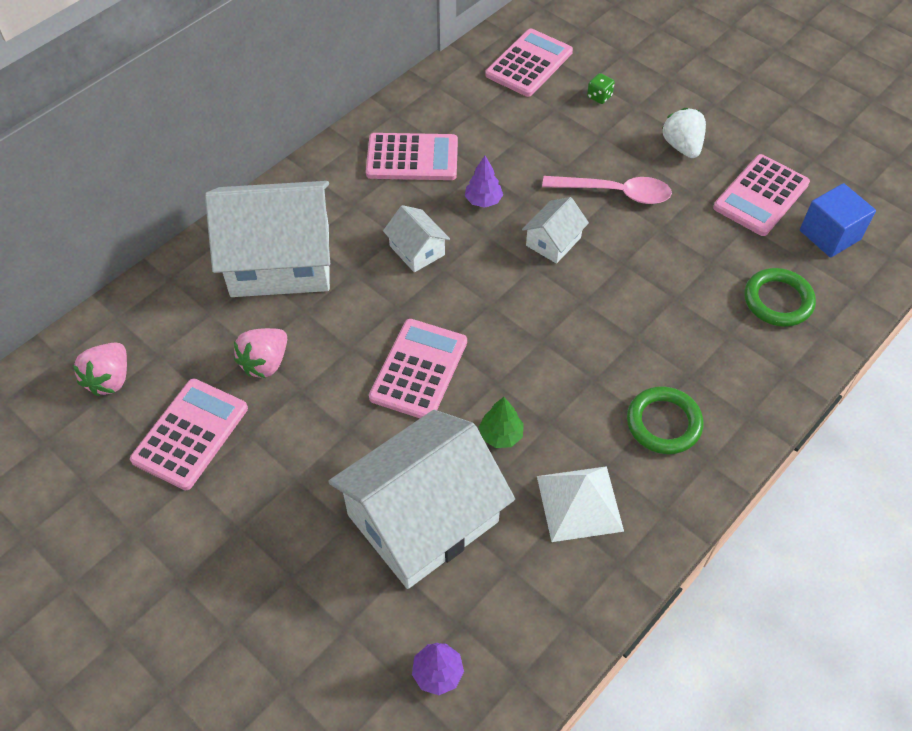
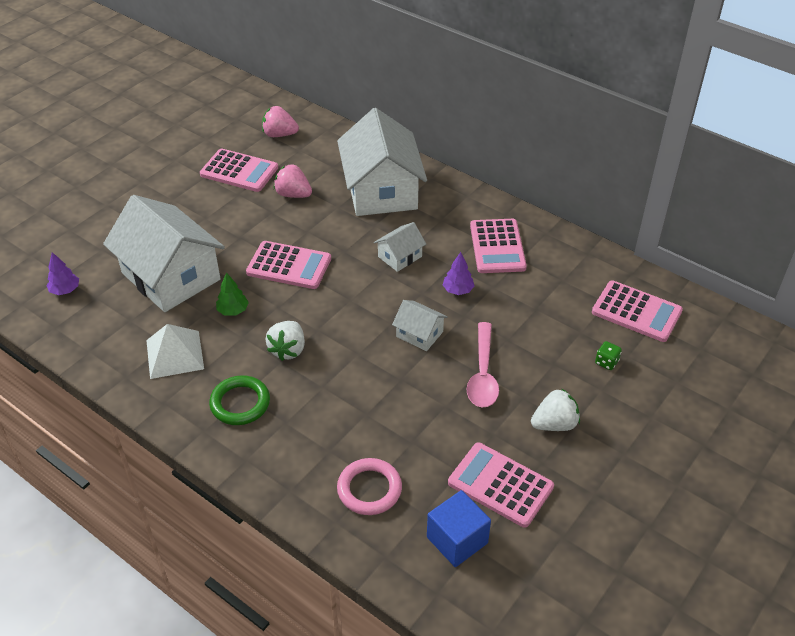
camera: 85 degrees right, 10 degrees down
(575, 372) = (288, 350): none -> white strawberry
(778, 300) = (369, 489): green ring -> pink ring

